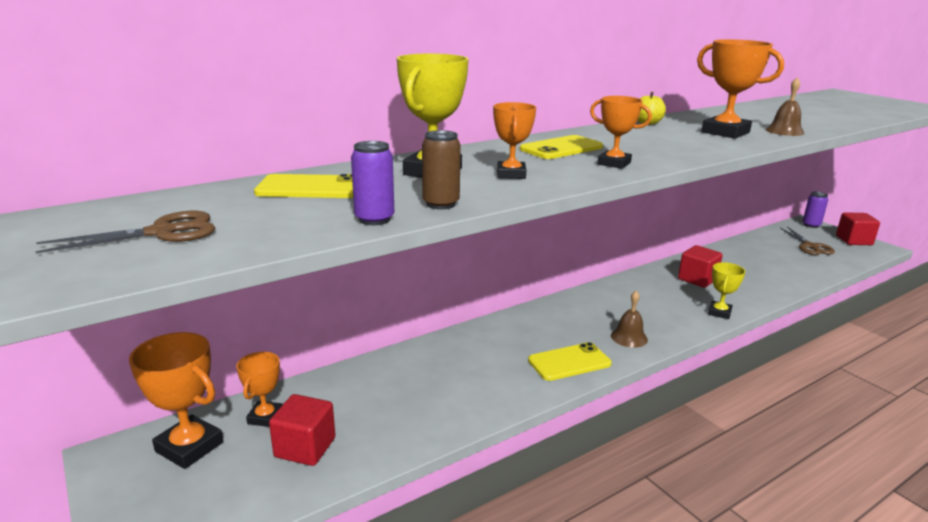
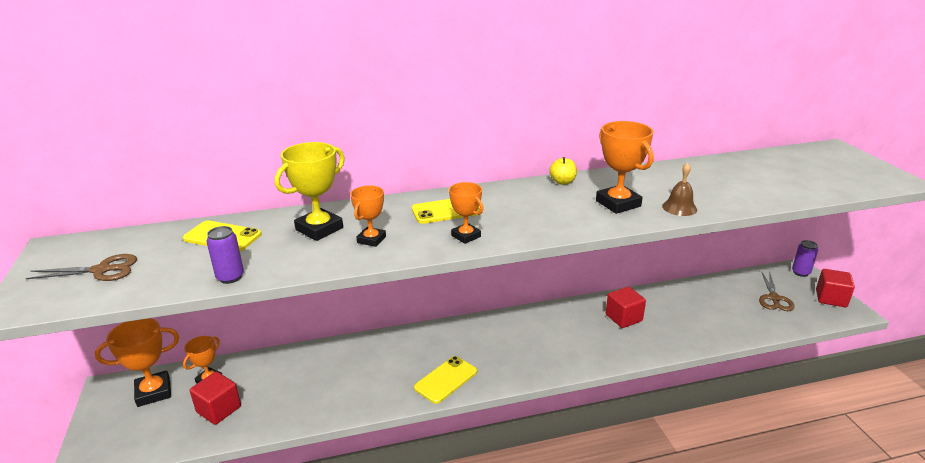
camera: 20 degrees right, 5 degrees up
(189, 447) = (153, 392): orange trophy -> orange trophy turned 75 degrees counterclockwise
(441, 204) = (287, 267): brown can -> none
(569, 362) = (446, 380): yellow phone -> yellow phone turned 45 degrees counterclockwise
(629, 337) = (512, 366): brown bell -> none
(719, 312) = (613, 357): yellow trophy -> none

